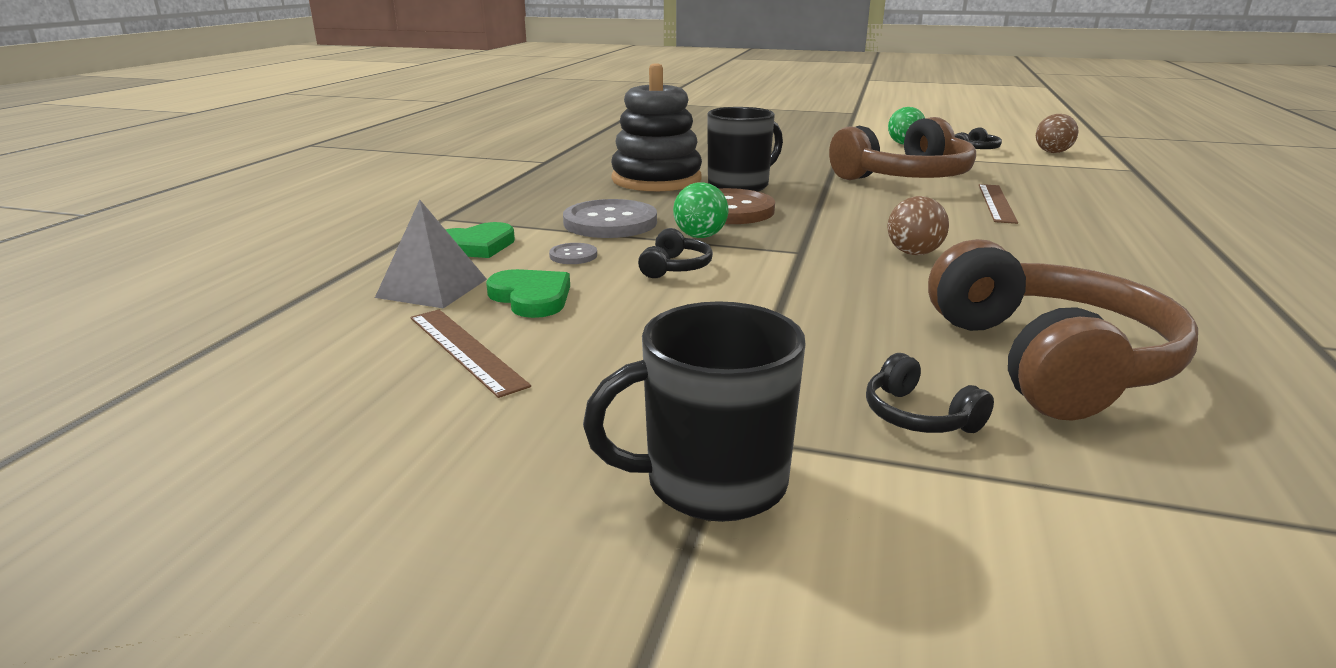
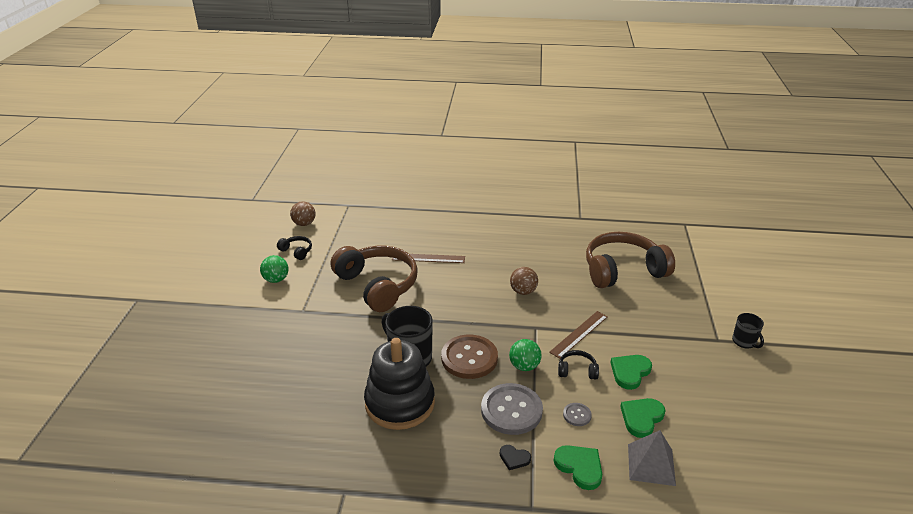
camera: 100 degrees left, 10 degrees up
(465, 350) = (706, 425): brown ruler -> brown ruler (579, 334)
(525, 217) = (514, 458): none -> black heart
(651, 307) = (630, 372): none -> green heart
(711, 482) = (744, 342): black mug -> black mug, size x0.56
(918, 416) = (679, 301): black headphones -> none

